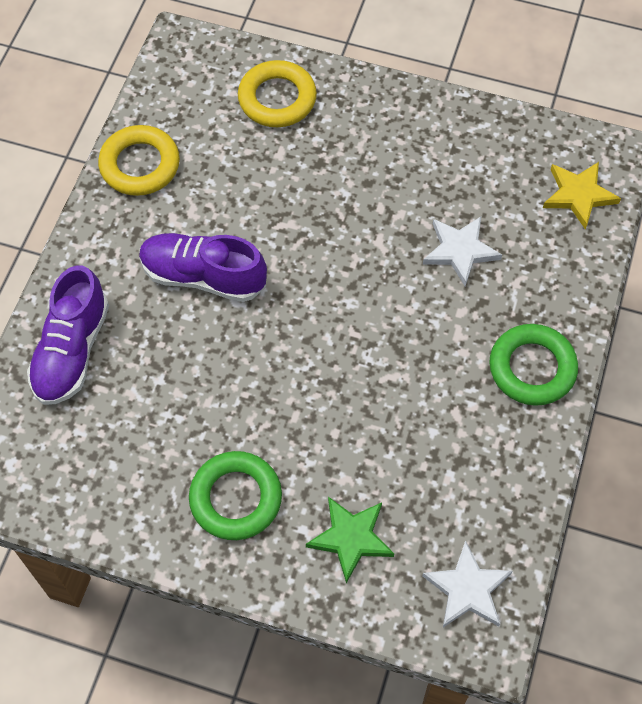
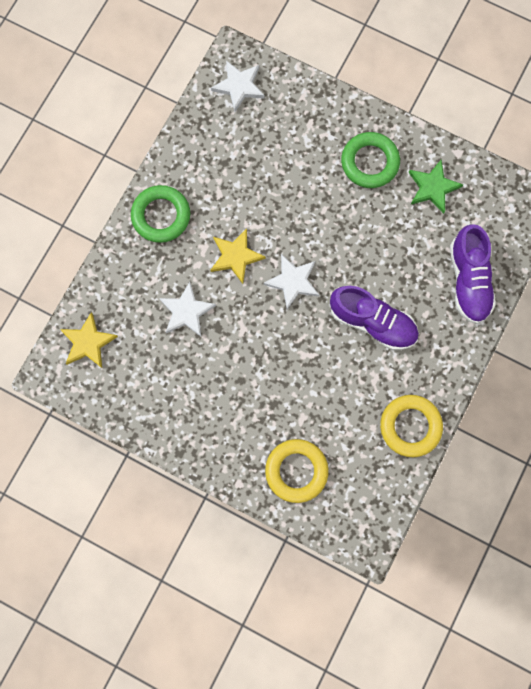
camera: 170 degrees left, 15 degrees up
(72, 351) = (468, 280): purple shoe -> purple shoe turned 150 degrees clockwise
(322, 310) = (293, 282): none -> white star
(351, 538) = (302, 127): green star -> green star (432, 187)
(410, 330) = (236, 256): none -> yellow star

